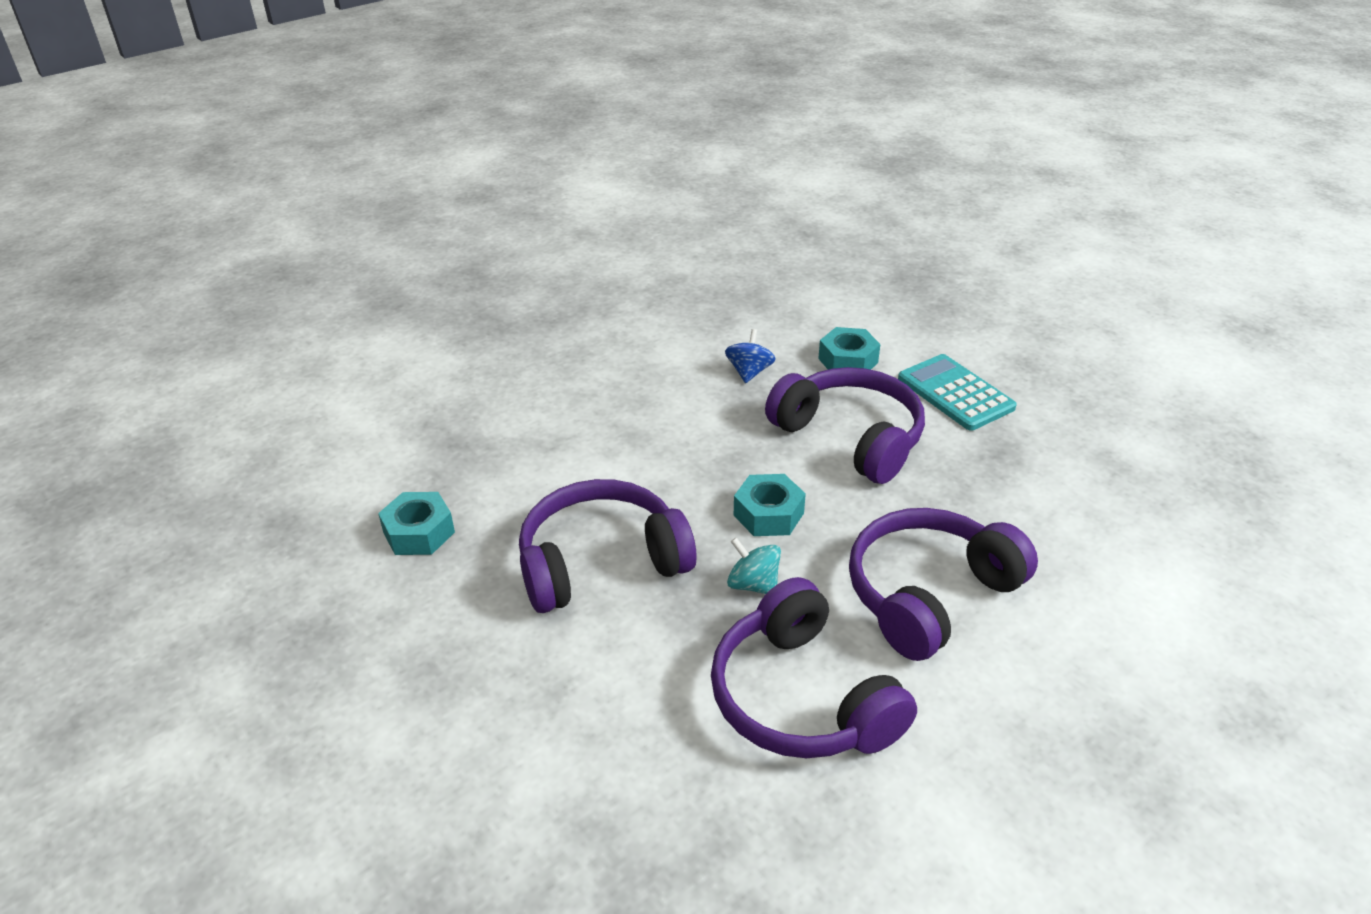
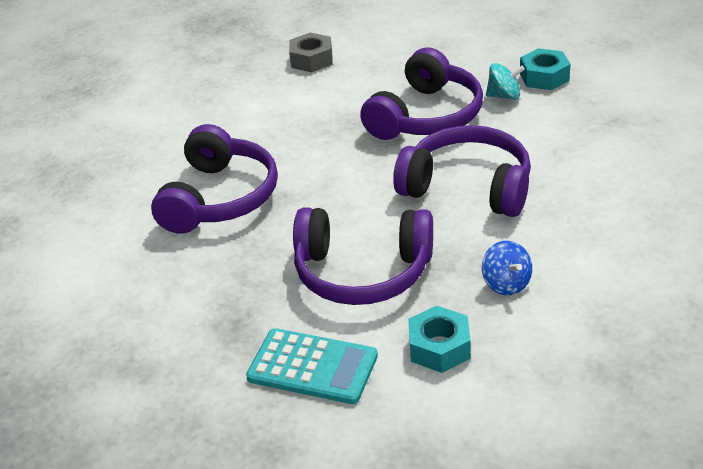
camera: 145 degrees right, 0 degrees up
(610, 774) = (311, 60): none -> grey nut
(753, 584) = (328, 150): turquoise spinning top -> turquoise spinning top (504, 96)
(768, 514) = (362, 189): turquoise nut -> none
(801, 698) = (252, 121): purple headphones -> purple headphones (468, 187)

